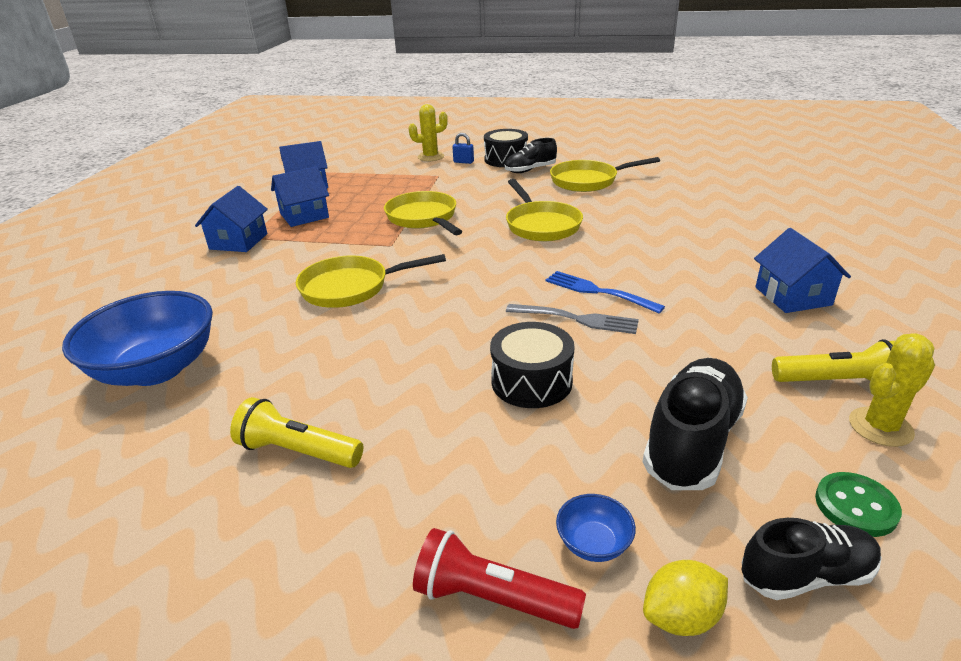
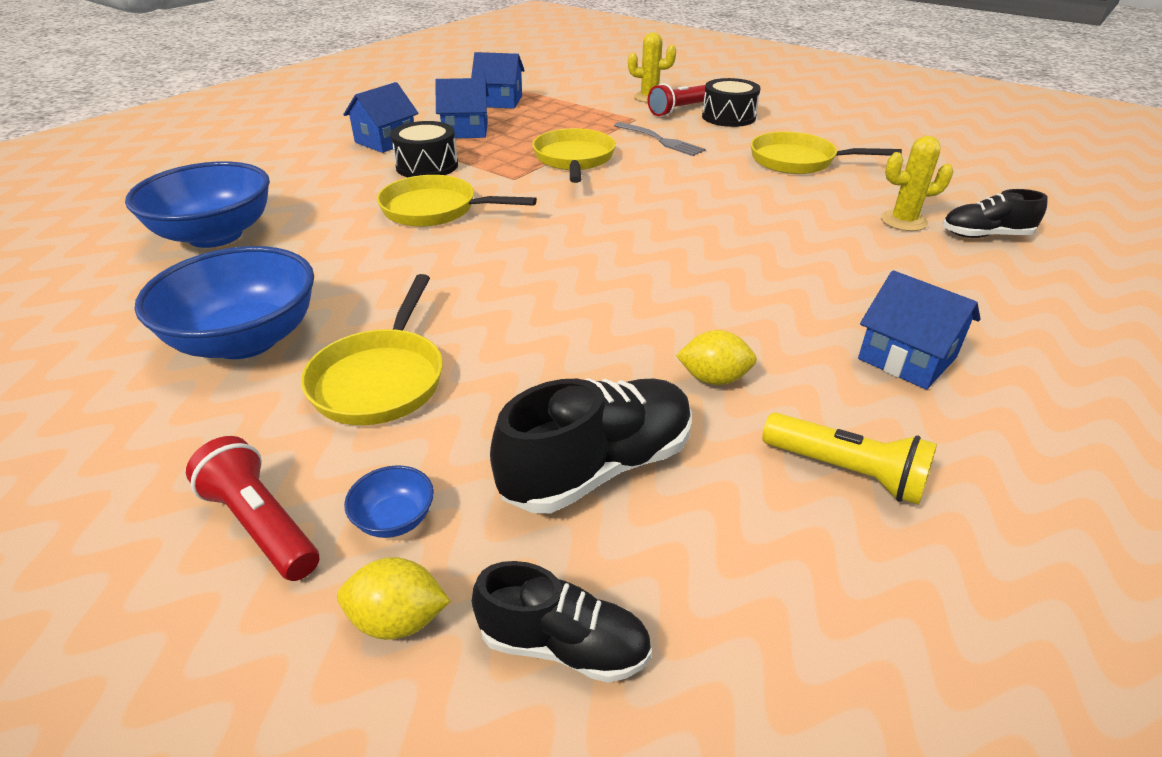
camera: 25 degrees right, 5 degrees up
(298, 451) = (246, 340): yellow flashlight -> blue bowl
(463, 162) = (678, 110): blue padlock -> red flashlight
(530, 170) = (743, 134): black shoe -> black shoe (985, 235)
(531, 381) = (504, 350): black drum -> black drum (427, 166)
(541, 225) = (689, 197): yellow pan -> yellow pan (381, 379)
(575, 319) = (616, 304): grey fork -> grey fork (660, 140)
(599, 292) = (673, 284): blue fork -> none
(697, 350) = (714, 379): none -> yellow lemon
(793, 296) = (907, 358): blue house -> blue house turned 60 degrees counterclockwise
(856, 506) = (703, 607): green button -> none
(880, 427) = (840, 540): yellow cactus -> yellow cactus (903, 221)

